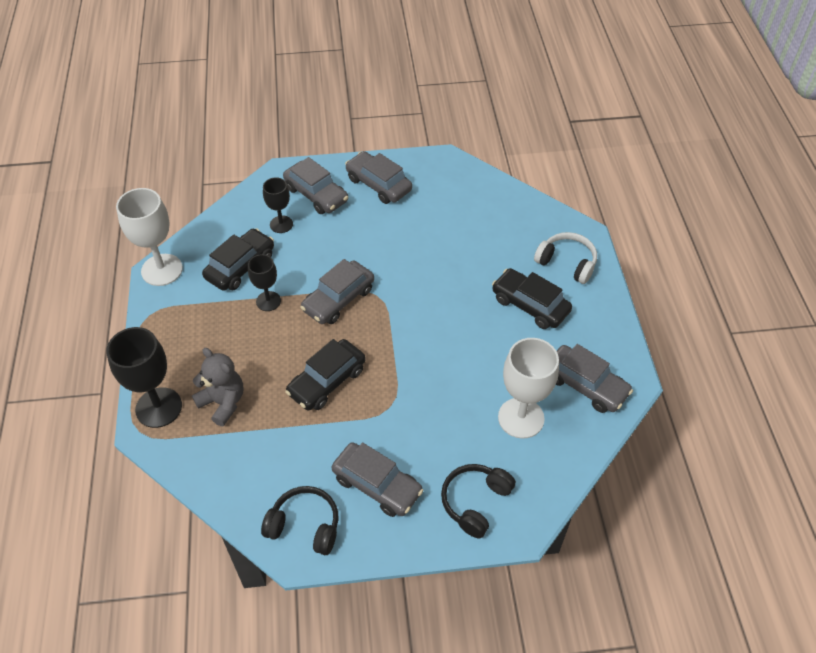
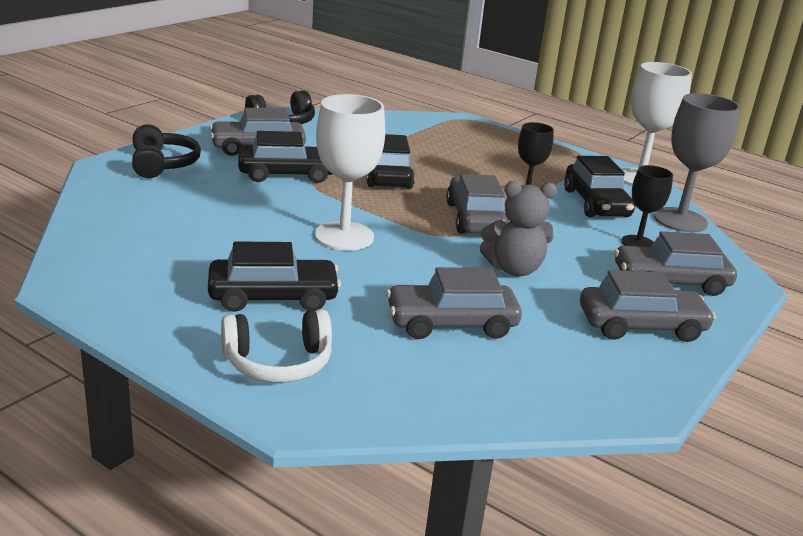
camera: 130 degrees right, 25 degrees down
(158, 407) = (475, 128): black goblet -> none
(220, 224) = (680, 220): none -> grey goblet
(223, 402) = (440, 143): grey teddy bear -> grey teddy bear (514, 269)
(396, 427) = (287, 174): none -> black car
(521, 418) = (175, 215): white goblet -> white goblet (344, 236)
(586, 385) = (124, 260): grey car -> grey car (451, 323)

